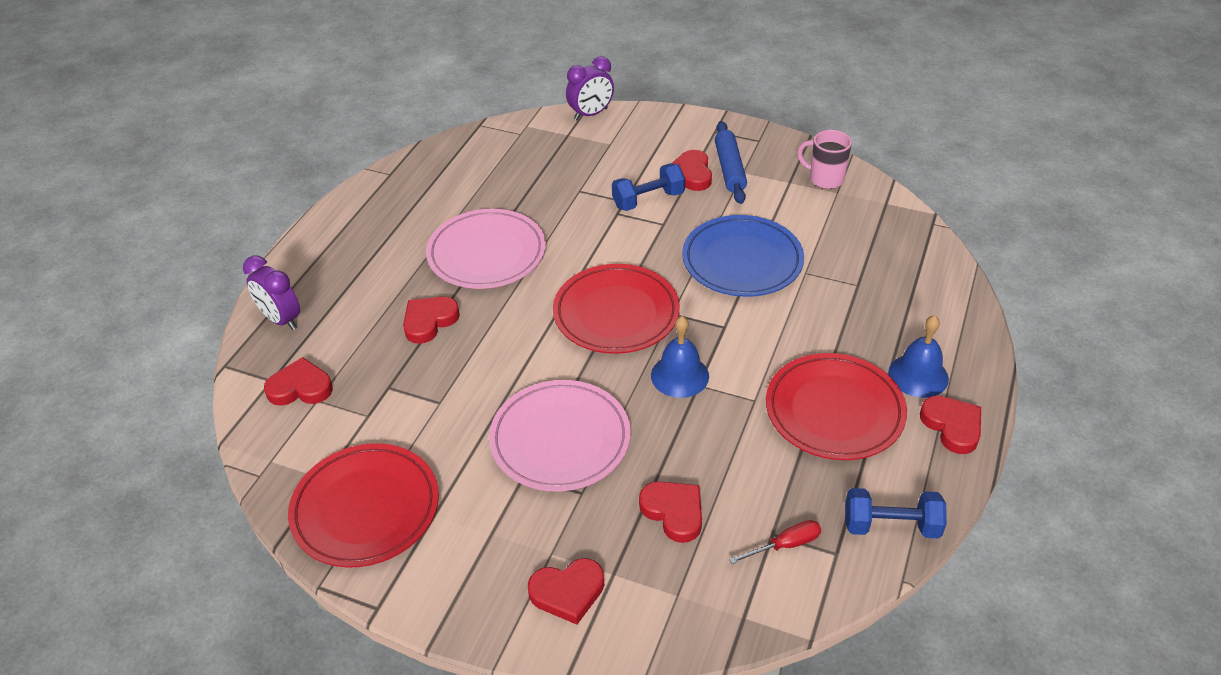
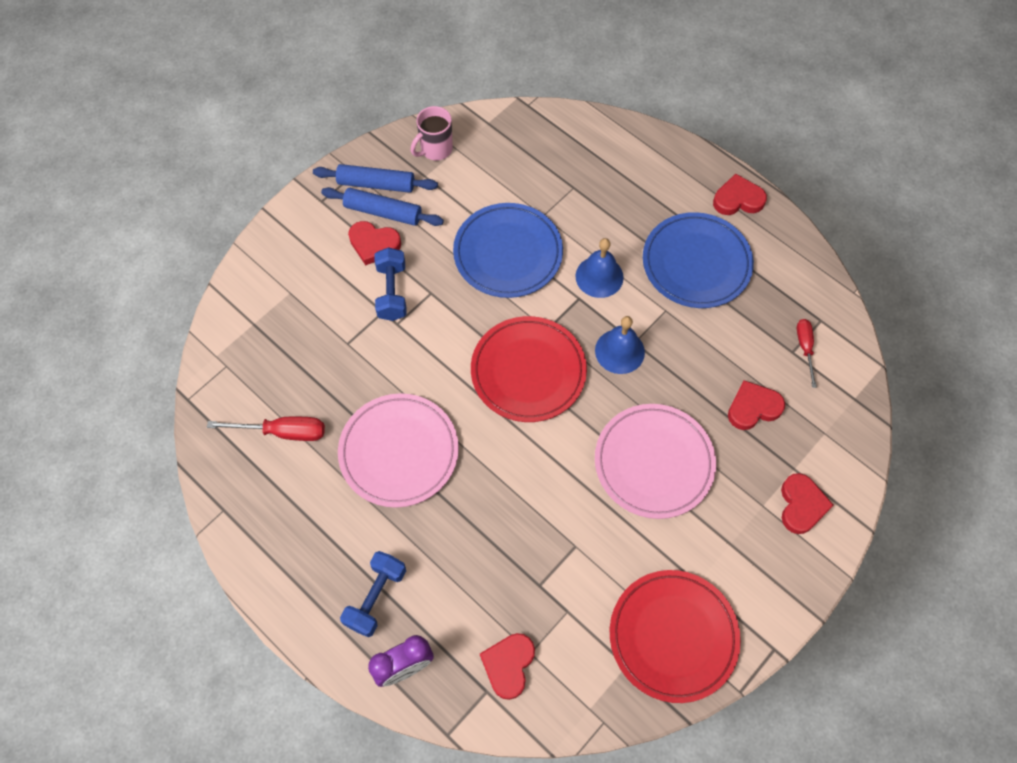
camera: 70 degrees left, 20 degrees up
(429, 321) = (470, 528): red heart -> none
(474, 182) = (283, 432): none -> red screwdriver
(591, 114) = (231, 292): purple clock -> none
(756, 156) = (376, 184): none -> blue rolling pin
(834, 411) = (696, 263): red plate -> blue plate
(891, 526) = (809, 277): blue dumbbell -> blue dumbbell (376, 597)
(918, 375) = (683, 195): blue bell -> blue bell (599, 276)

